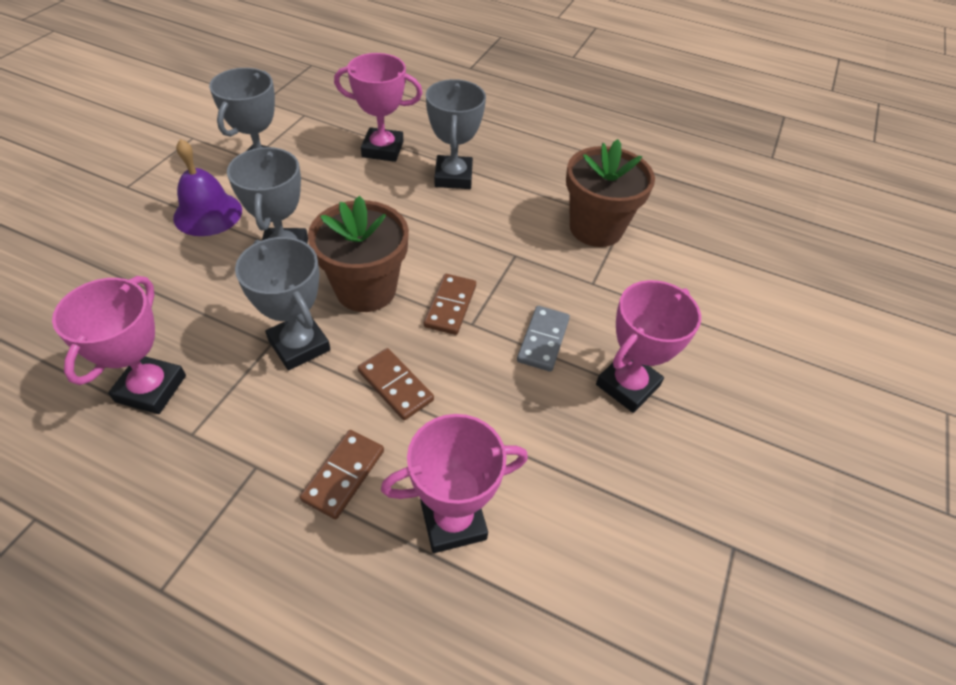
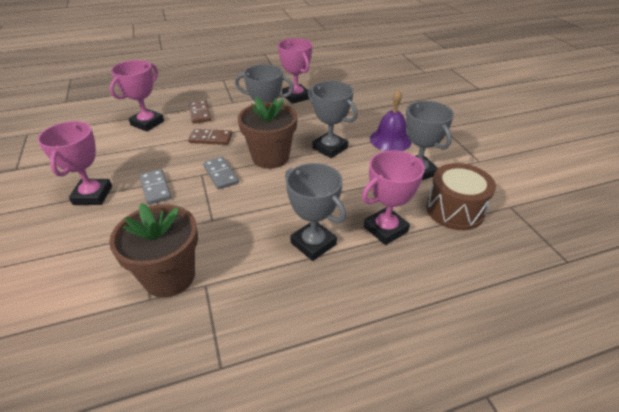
camera: 140 degrees right, 10 degrees down
(306, 125) = (455, 210): none -> brown drum
(450, 306) = (220, 174): brown domino -> grey domino

